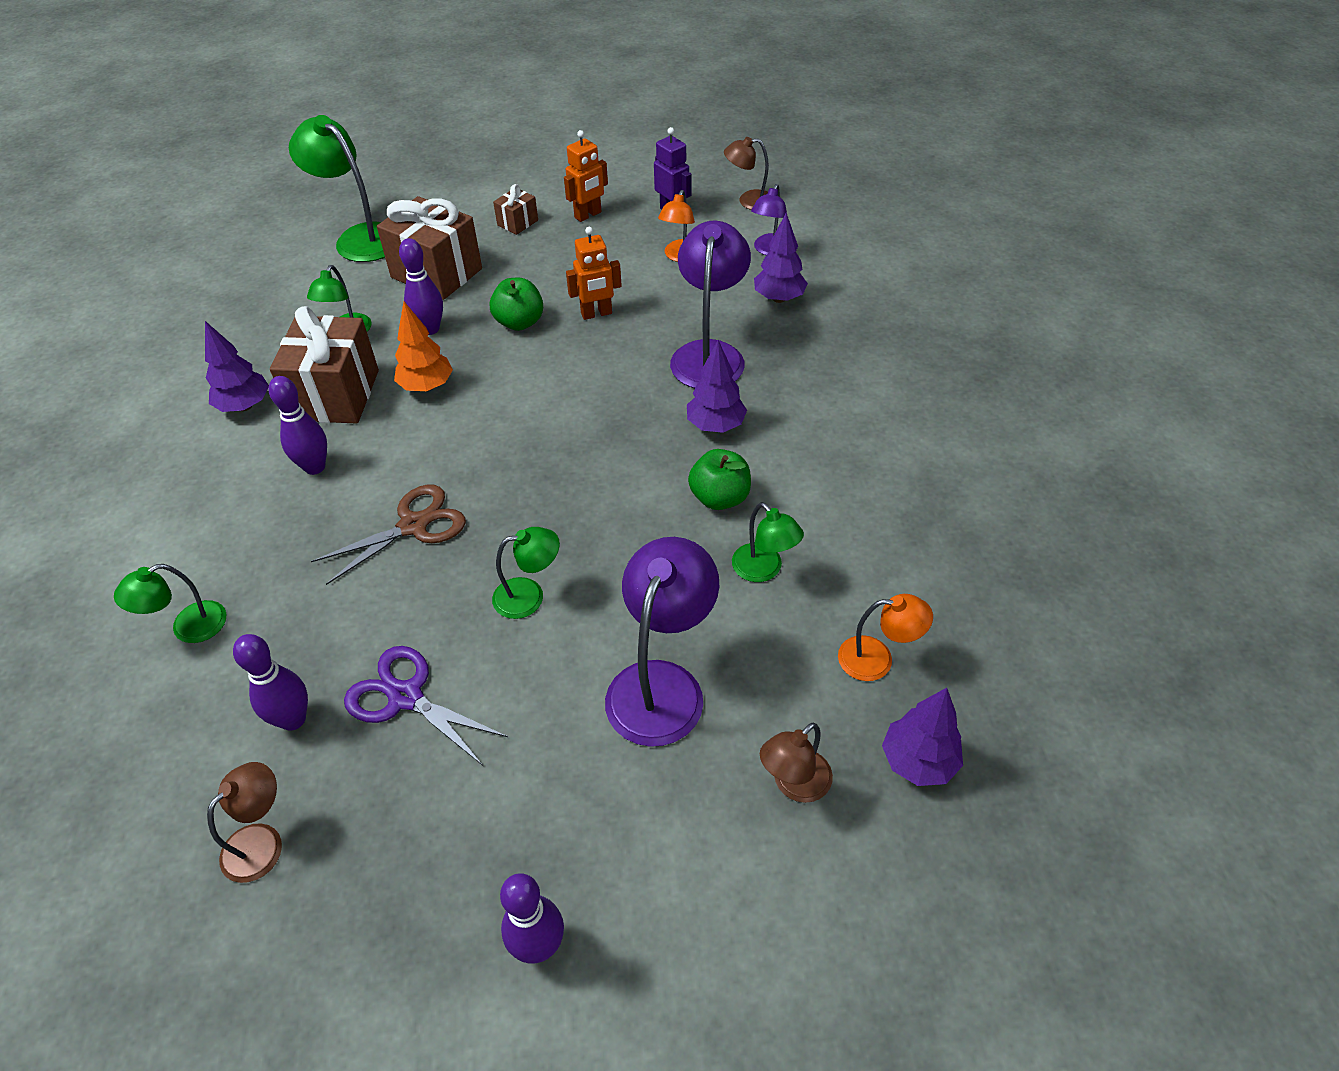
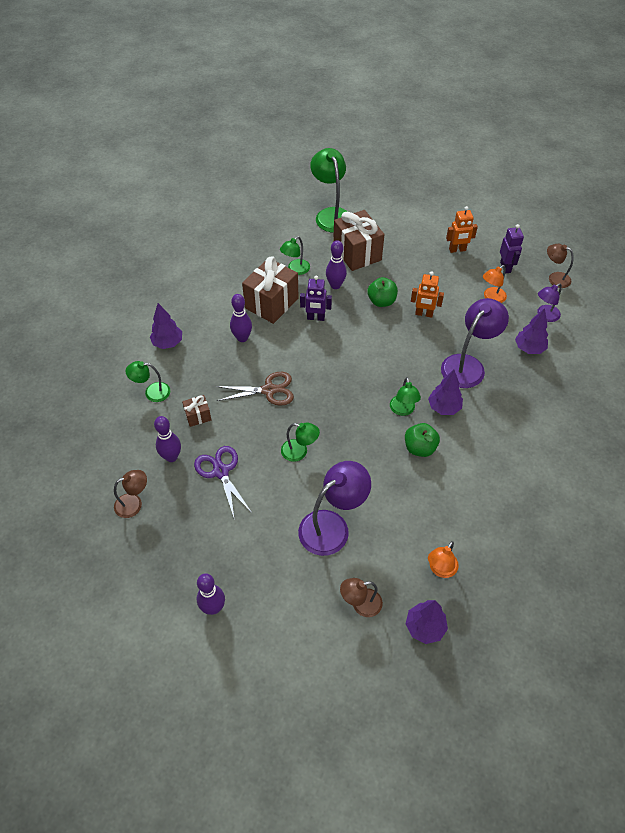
camera: 30 degrees right, 5 degrees up
(245, 406) = (228, 290): purple tree -> purple tree (168, 343)
(427, 386) = (315, 318): orange tree -> purple robot
(517, 223) = (416, 239): brown gift -> brown gift (198, 416)
(764, 570) = (416, 496): green lamp -> green lamp (403, 410)
(877, 659) = (440, 569): orange lamp -> orange lamp turned 90 degrees clockwise

